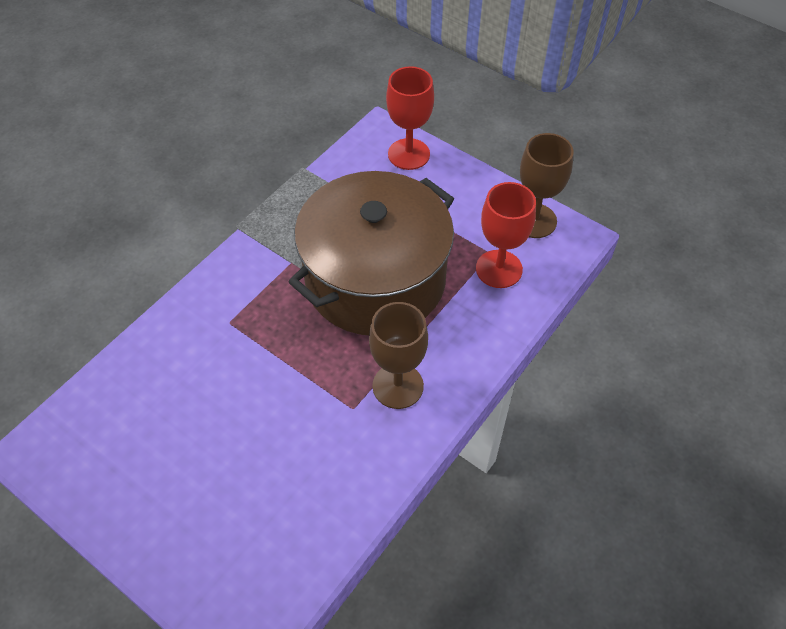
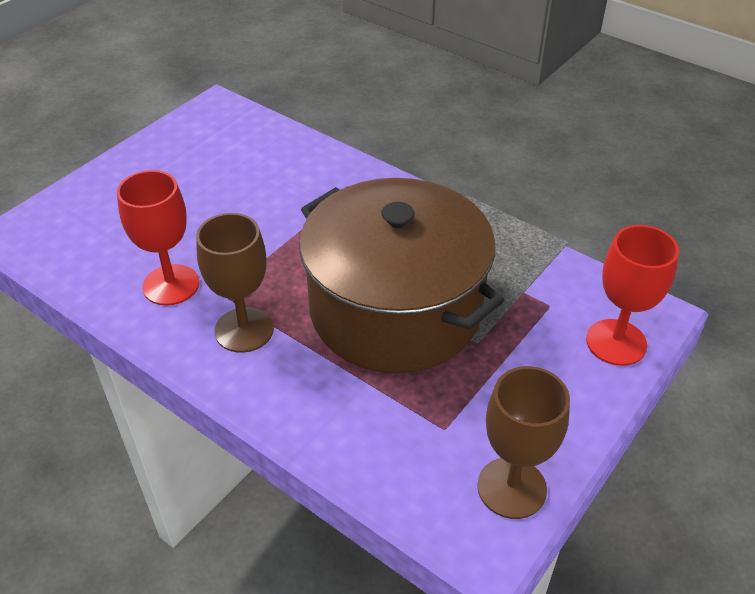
camera: 90 degrees right, 10 degrees down
(499, 269) = (416, 437): red goblet -> red goblet (171, 285)

